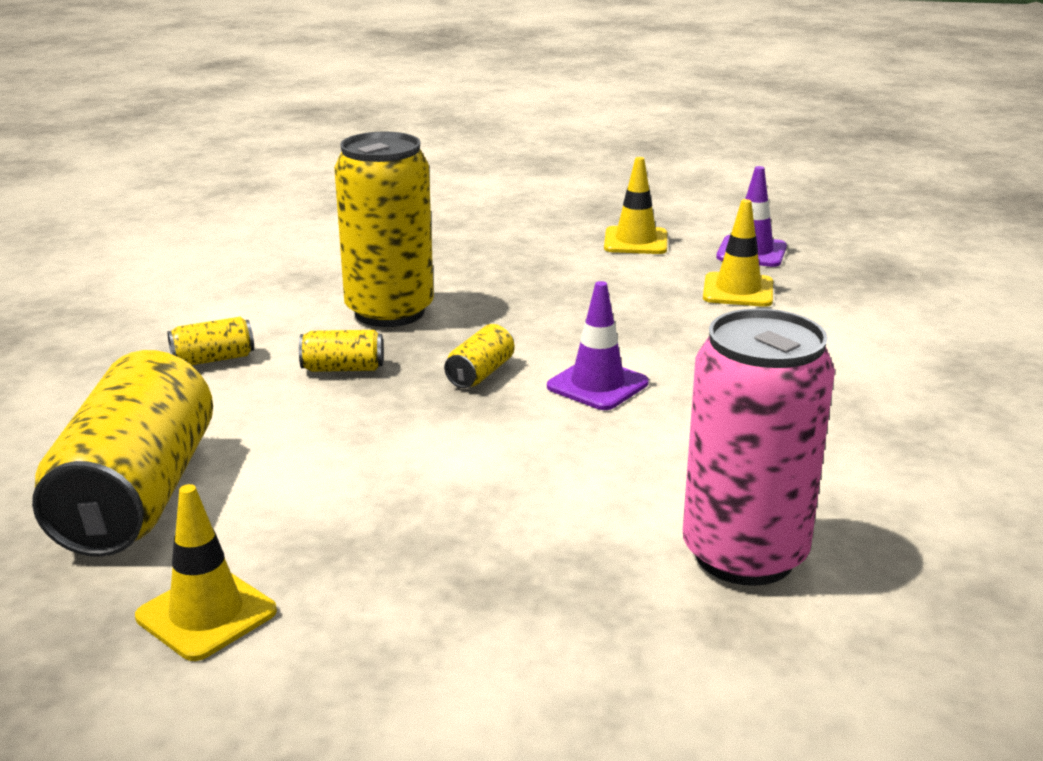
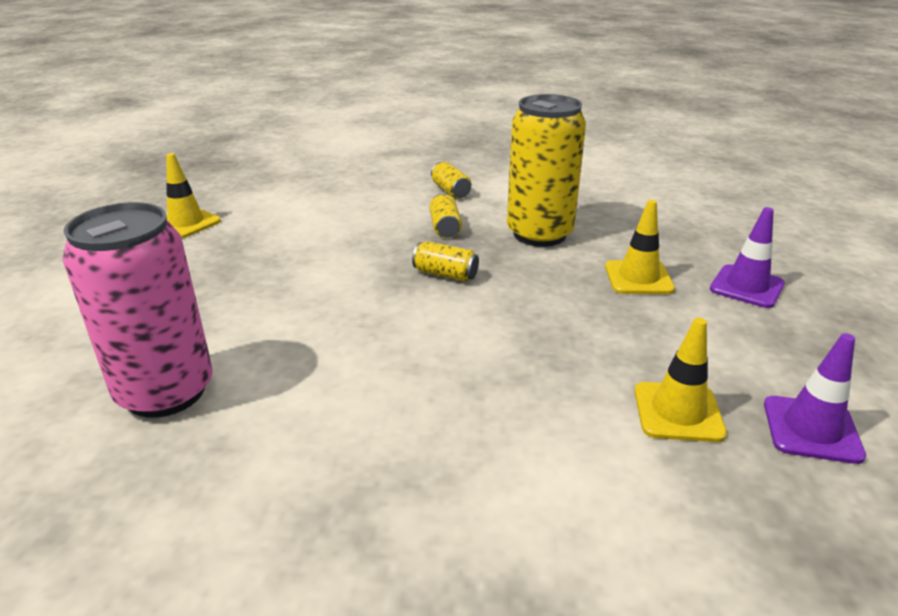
camera: 85 degrees right, 5 degrees up
(136, 496) = (297, 194): yellow can -> none
(597, 385) = (433, 324): purple traffic cone -> purple traffic cone (746, 287)
(635, 241) = (776, 342): yellow traffic cone -> yellow traffic cone (638, 278)

